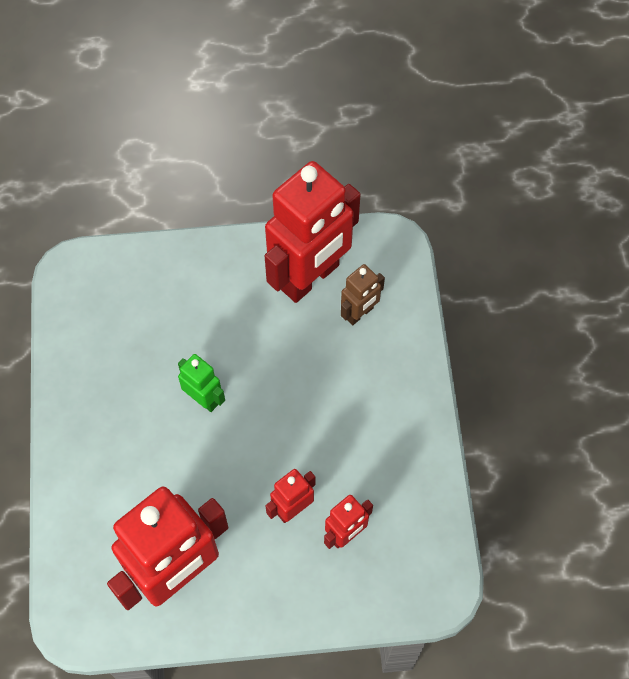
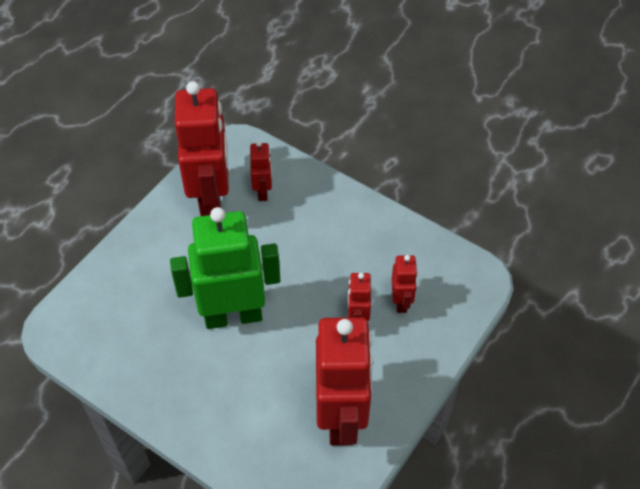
camera: 50 degrees left, 10 degrees down
(204, 399) = (233, 315): green robot -> green robot, size x2.15
(359, 313) = (263, 191): brown robot -> red robot

